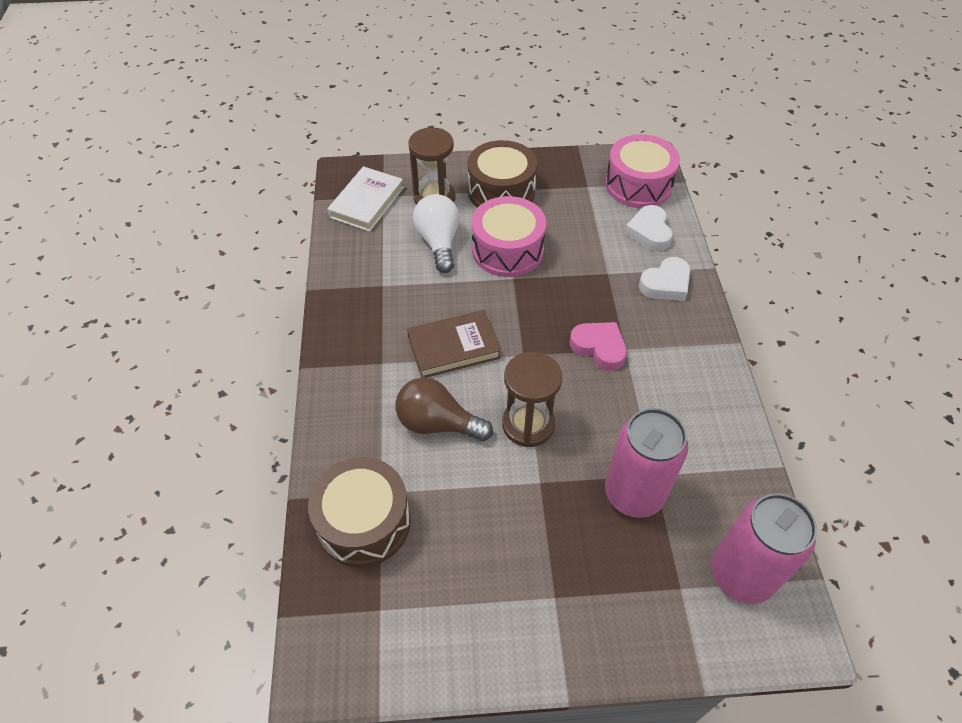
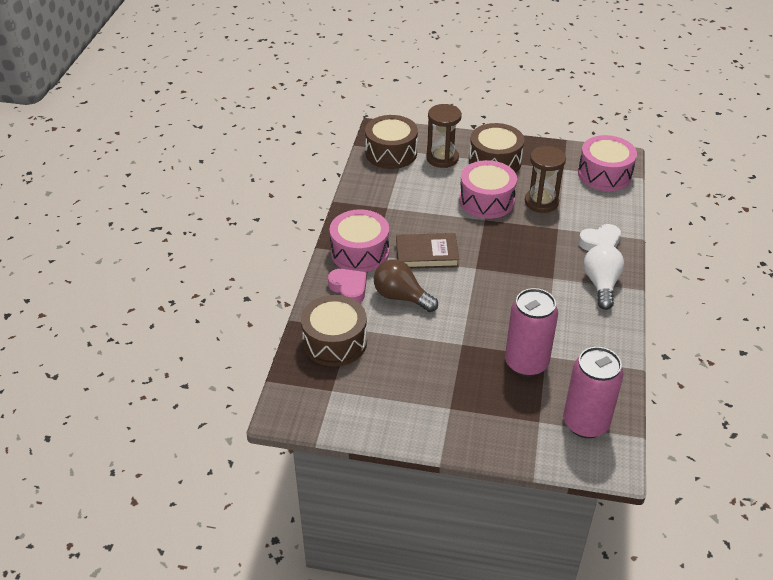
camera: 15 degrees right, 10 degrees down
(363, 363) = (360, 252): none -> pink drum
(367, 202) = (391, 153): white book -> brown drum
(438, 242) = (436, 187): white light bulb -> white light bulb (601, 284)
(528, 424) = (465, 309): brown hourglass -> brown hourglass (541, 202)
(599, 348) = (533, 274): pink heart -> pink heart (349, 288)
(649, 232) = (601, 207): white heart -> none

